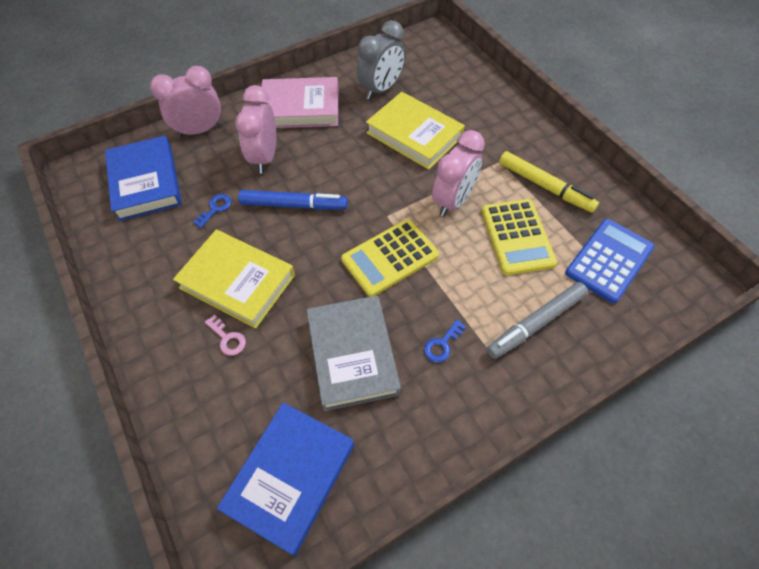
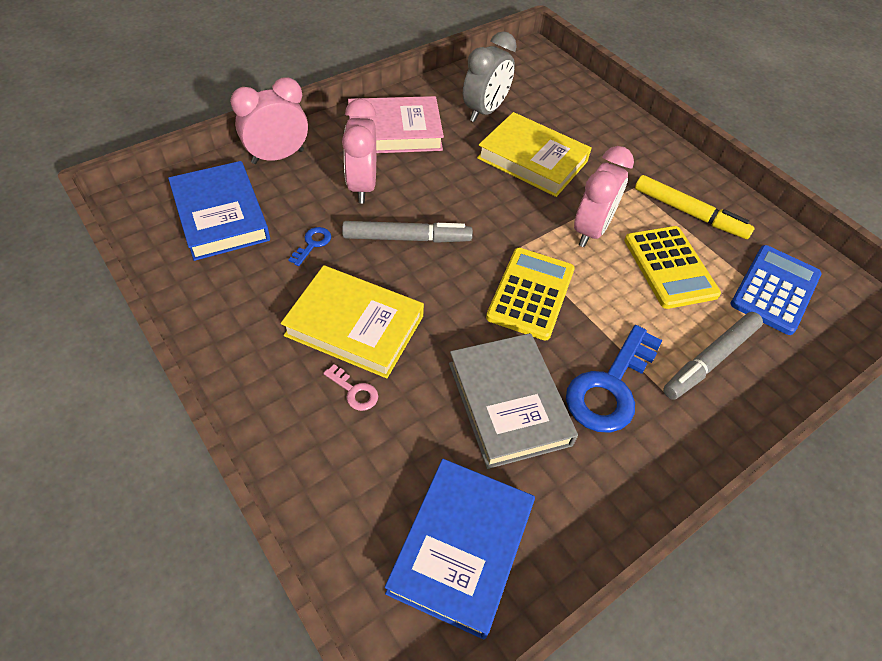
camera: 10 degrees left, 5 degrees down
(294, 205) = (407, 238): blue marker -> grey marker
(390, 257) = (531, 293): yellow calculator -> yellow calculator turned 150 degrees clockwise
(442, 344) = (610, 387): blue key -> blue key, size x2.23

